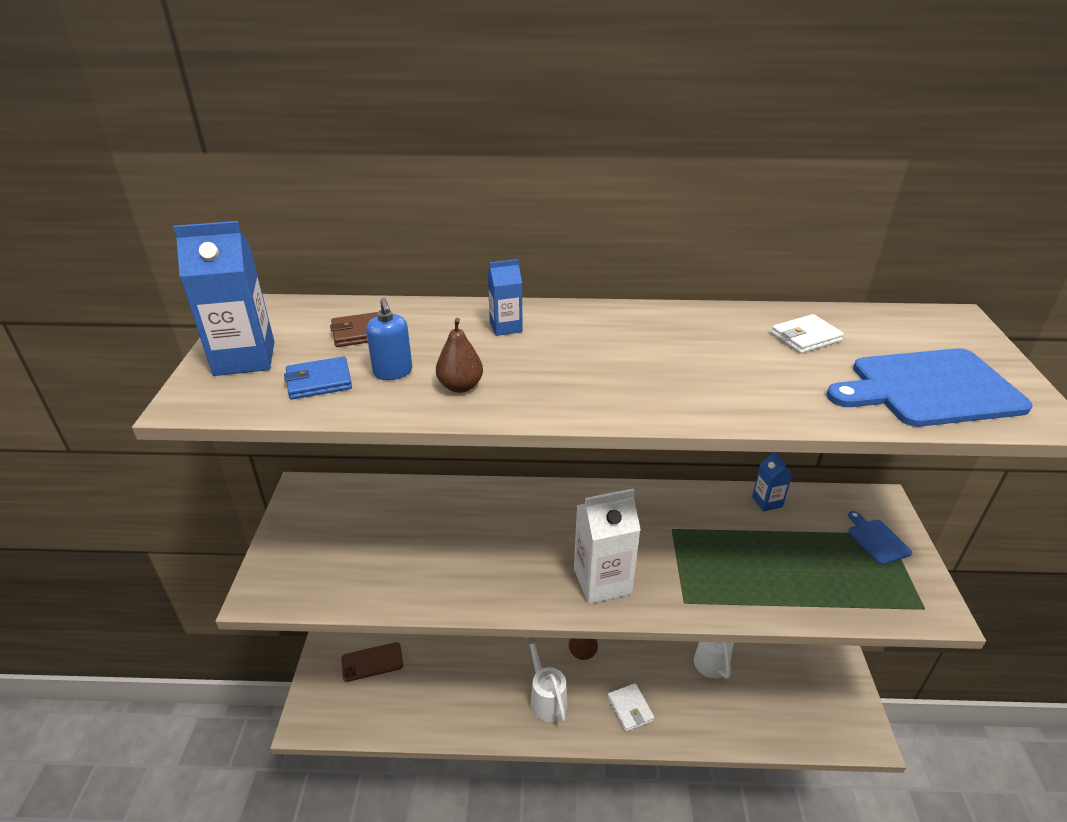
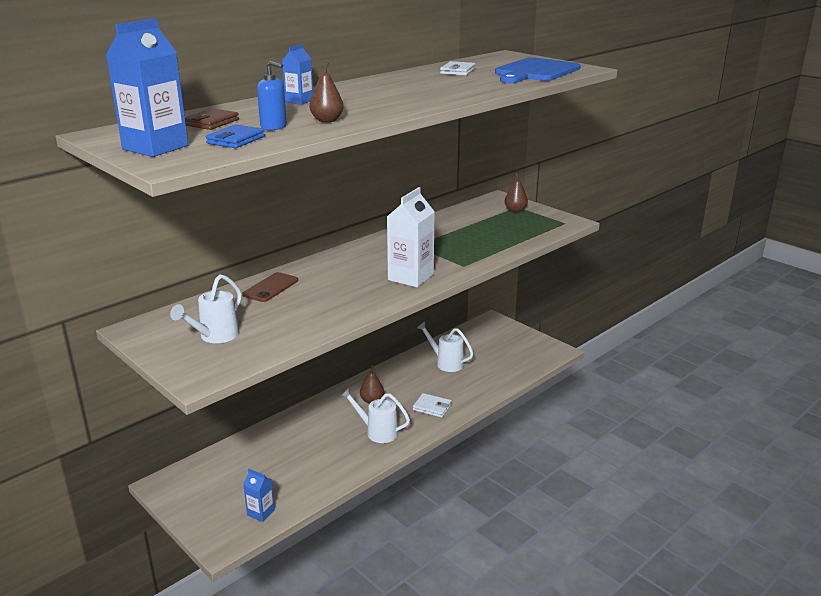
camera: 45 degrees left, 10 degrees down
(339, 544) = (215, 336): none -> white watering can
(372, 662) = (229, 487): brown phone -> brown phone (271, 287)
(767, 502) = (447, 218): blue carton -> blue carton (261, 512)
(876, 540) = (515, 210): blue cutting board -> brown pear

